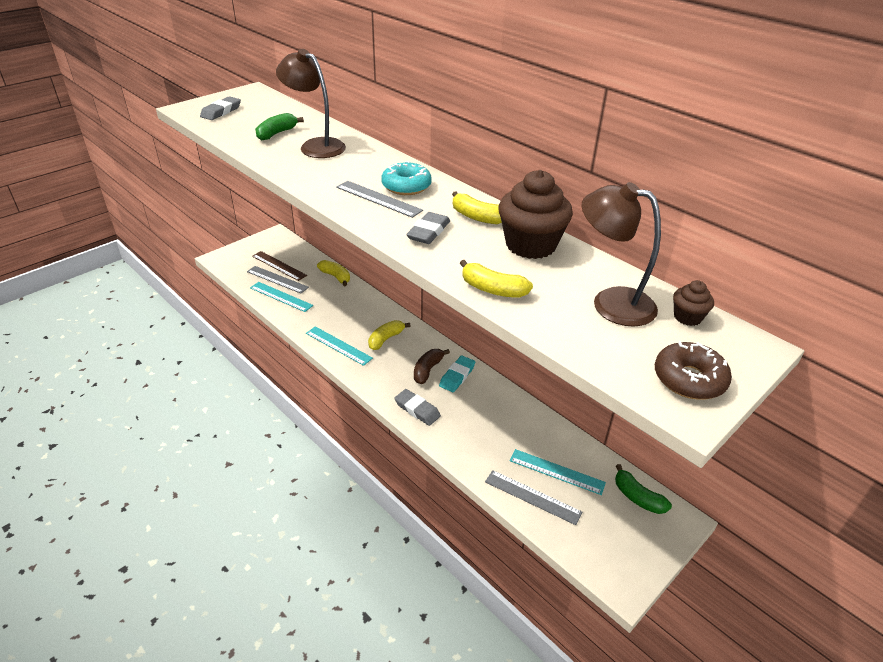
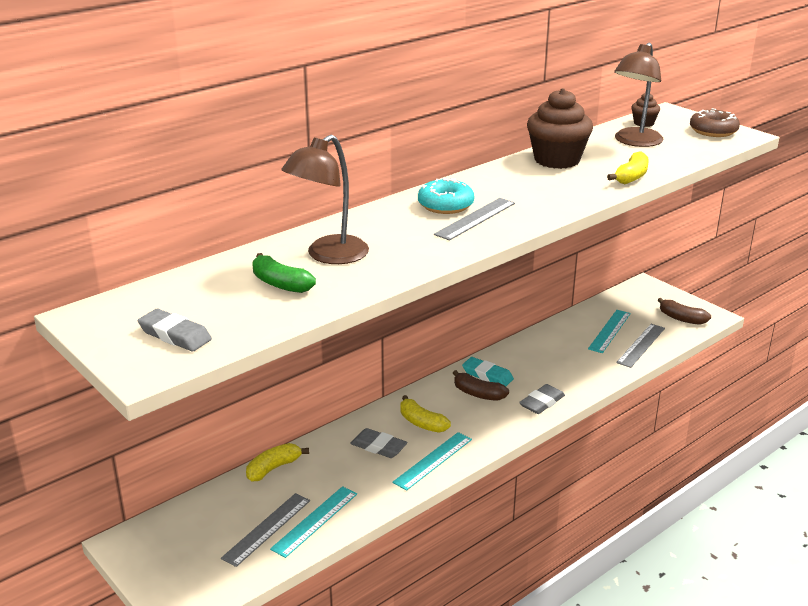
camera: 85 degrees left, 10 degrees down
(279, 266) = (227, 530): brown ruler -> none
(428, 232) = (542, 197): grey eraser -> grey eraser (378, 447)
(477, 217) = (509, 177): yellow banana -> none
(605, 547) = (681, 318): none -> brown banana
(637, 497) = (628, 298): green banana -> none

